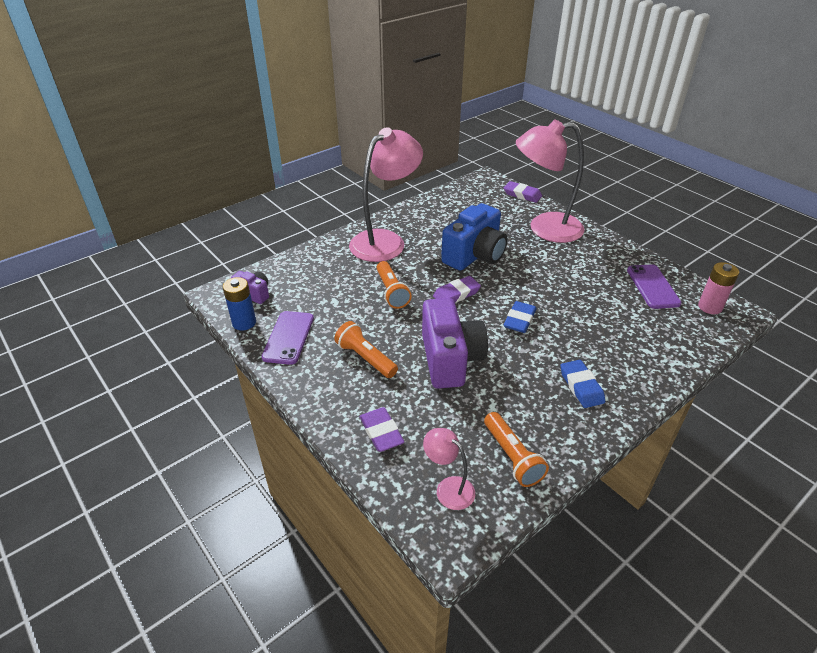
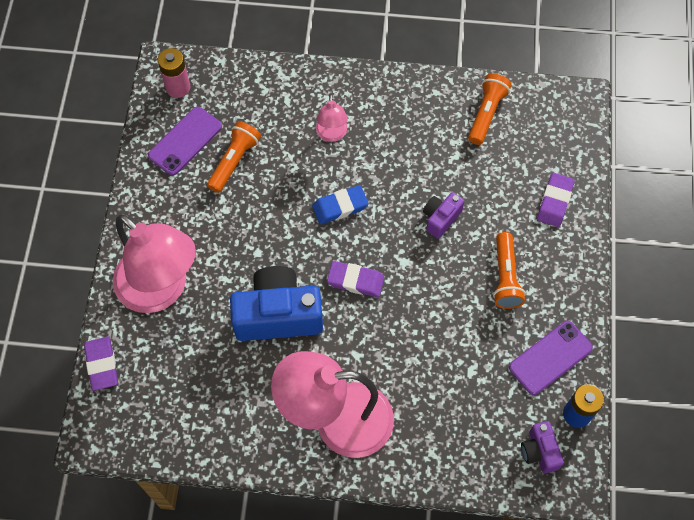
camera: 135 degrees left, 25 degrees up
(391, 292) = (409, 336): orange flashlight -> orange flashlight (234, 161)
(448, 488) = (548, 129): pink lamp -> pink lamp (332, 134)
(450, 359) = (440, 218): purple camera -> purple camera, size x0.50
(581, 386) = (375, 117): blue eraser -> none

